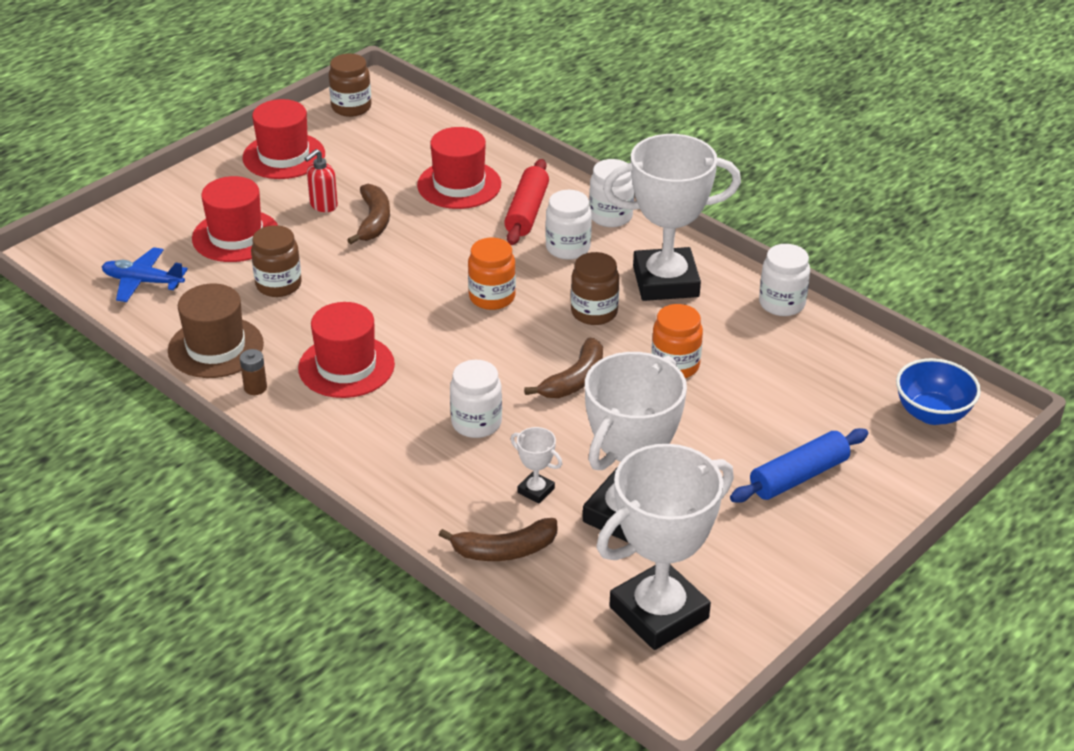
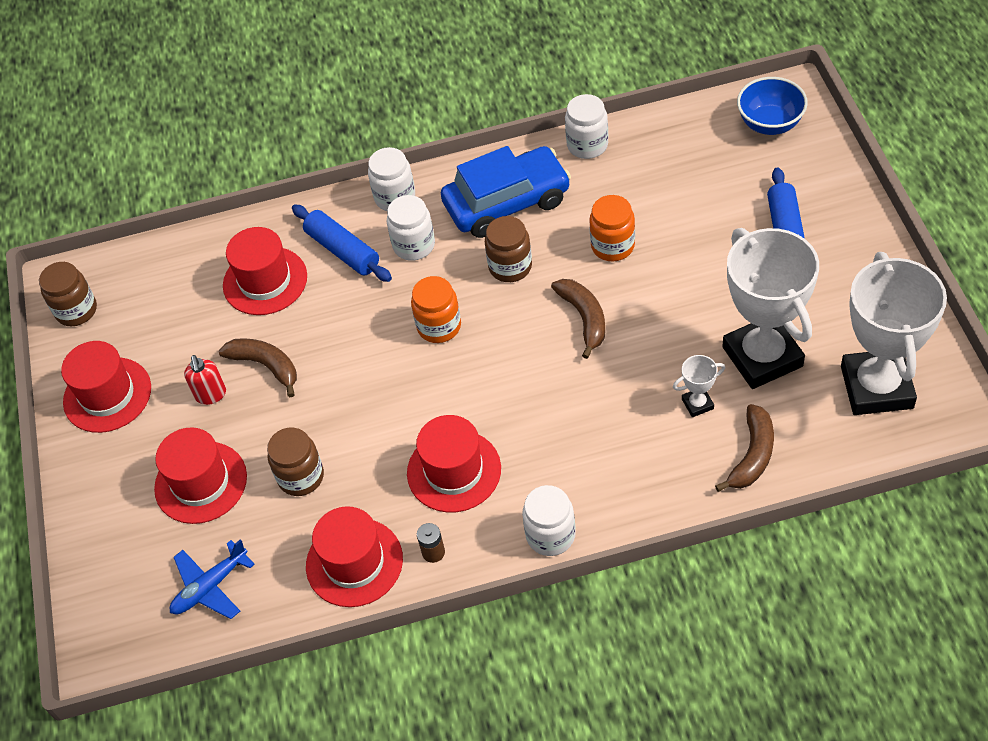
camera: 50 degrees left, 15 degrees up
(216, 347) = (354, 562): brown hat -> red hat
(476, 423) = (591, 408): white jar -> white jar (550, 535)
(527, 212) = (343, 250): red rolling pin -> blue rolling pin
(665, 282) = (507, 202): white trophy -> blue car

